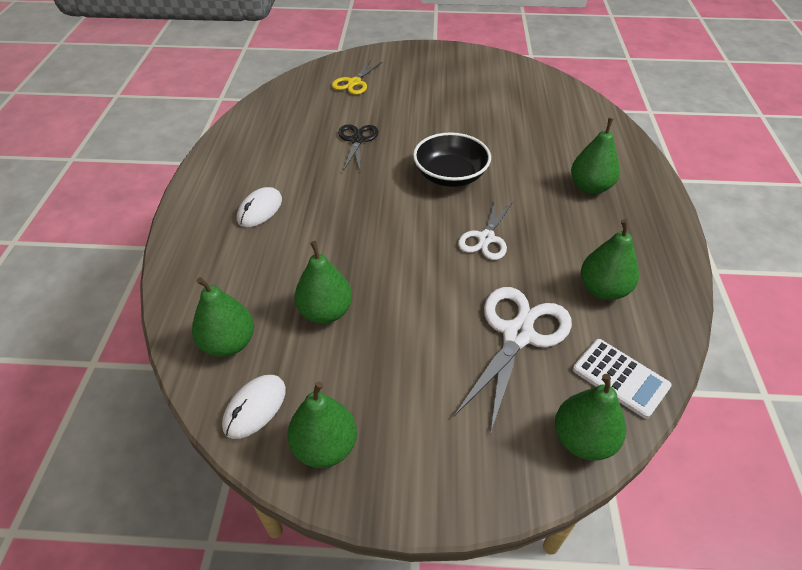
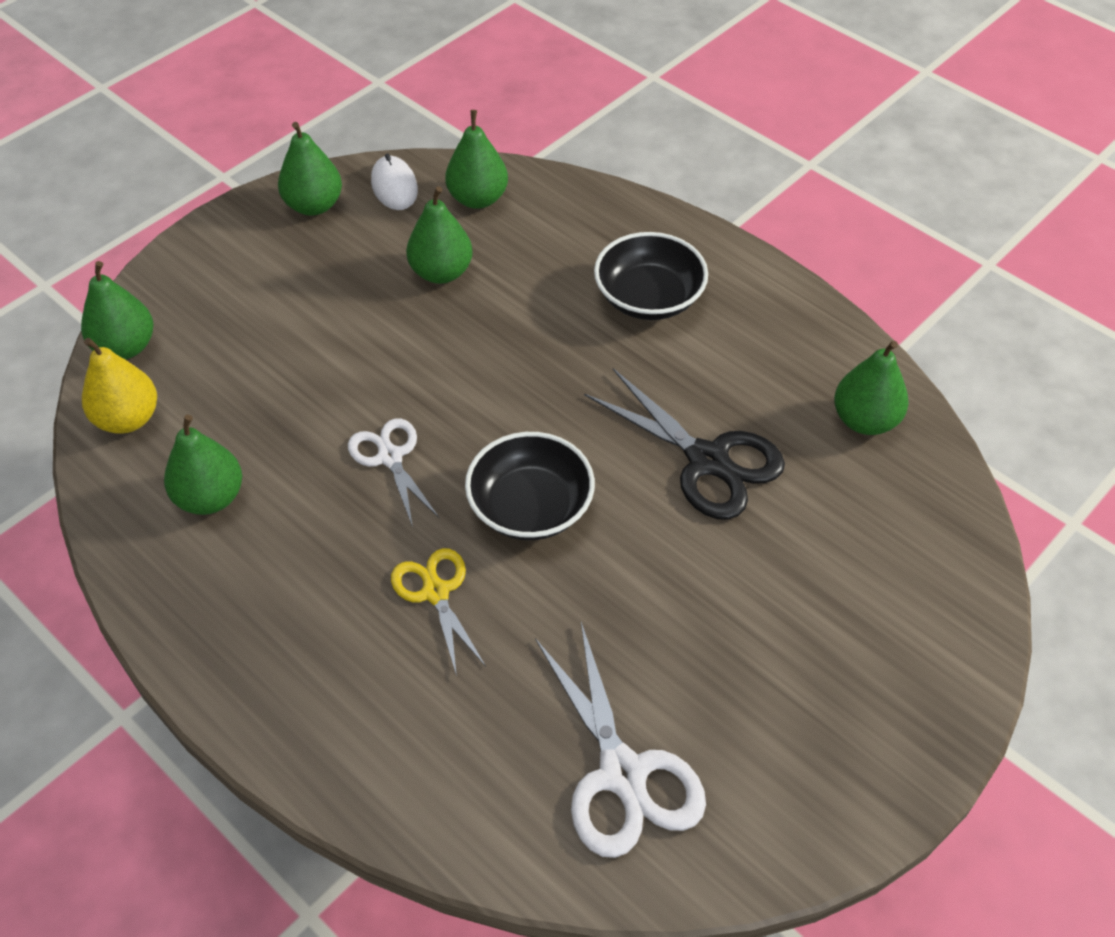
camera: 130 degrees right, 5 degrees up
(260, 209) = (649, 298): white mouse -> black bowl
(354, 83) = (882, 555): yellow scissors -> yellow scissors (435, 592)
(357, 140) = (707, 460): black scissors -> black scissors, size x1.61
(517, 335) = (254, 384): white scissors -> white scissors (623, 773)
(590, 187) = (345, 644): green pear -> green pear (865, 420)
(620, 378) = (128, 419): white calculator -> yellow pear

